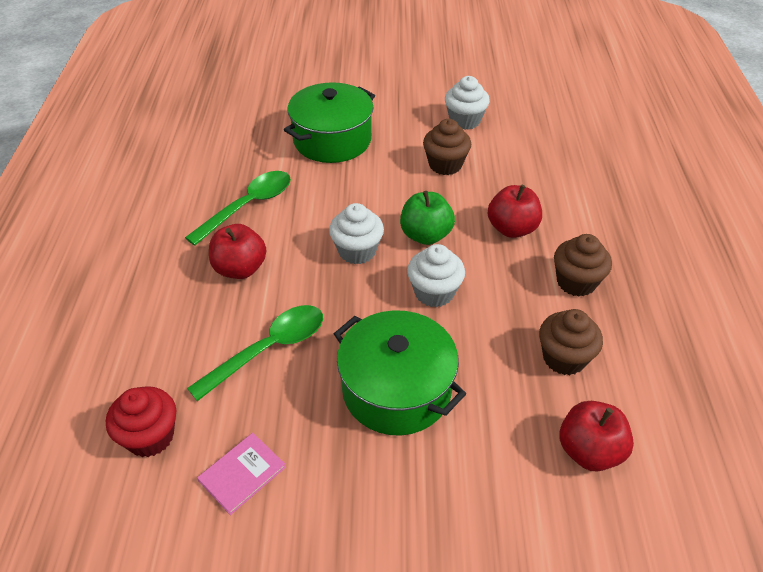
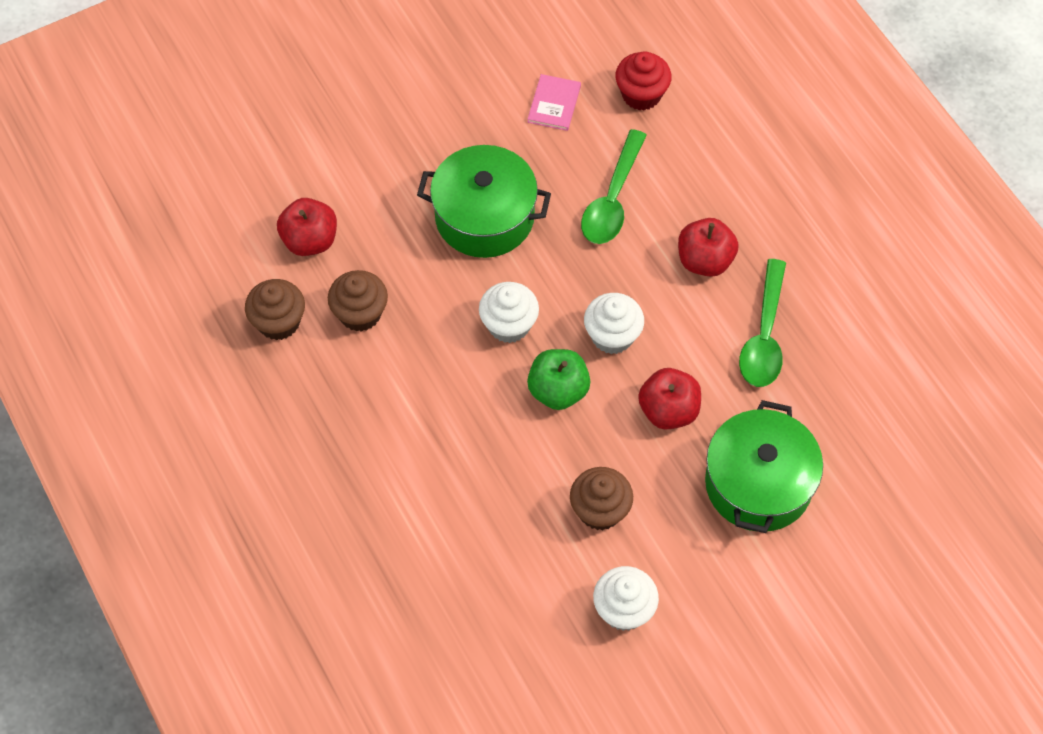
camera: 150 degrees right, 15 degrees up
(512, 229) = (475, 445): red apple -> red apple (668, 410)
(576, 282) = (380, 405): brown cupcake -> brown cupcake (279, 322)

